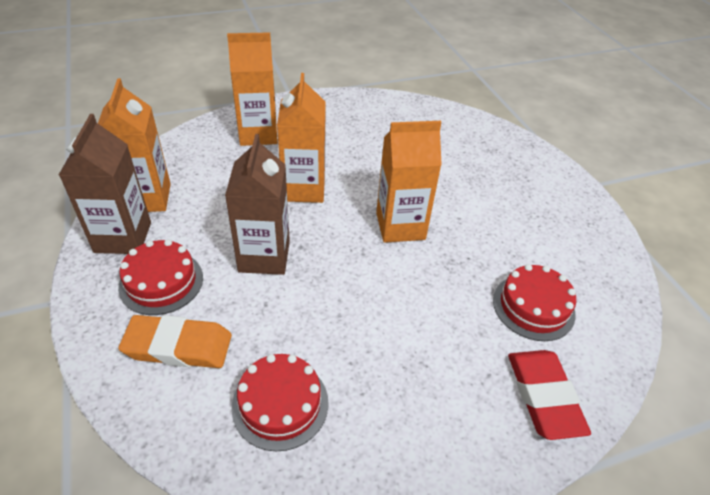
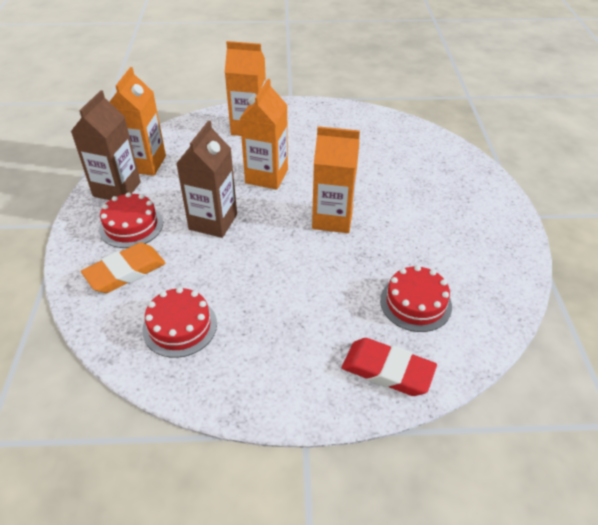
camera: 20 degrees right, 0 degrees up
(178, 346) = (125, 272): orange eraser -> orange eraser turned 60 degrees counterclockwise
(544, 396) = (387, 370): red eraser -> red eraser turned 75 degrees counterclockwise

